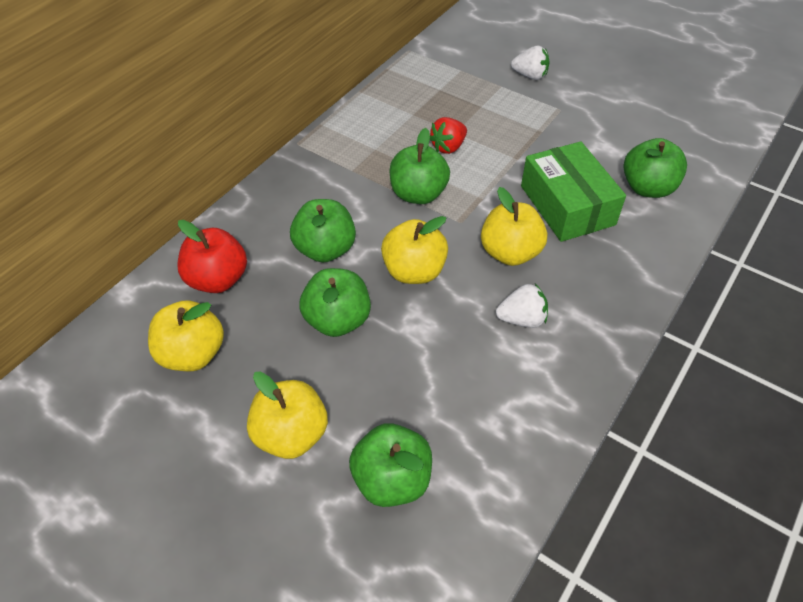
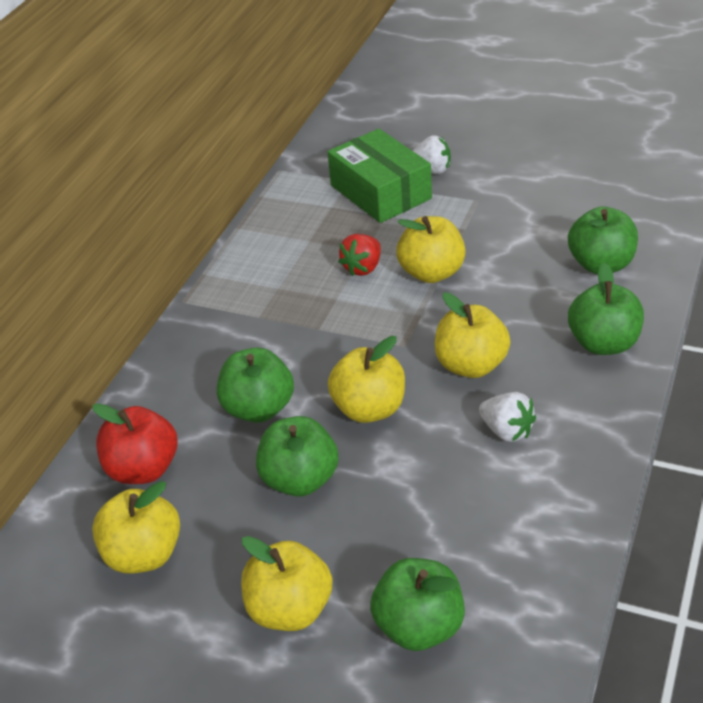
camera: 10 degrees left, 10 degrees down
(418, 194) = (345, 326): green apple -> green apple (603, 343)
(503, 163) = (431, 273): none -> yellow apple
(522, 319) = (507, 431): white strawberry -> white strawberry turned 60 degrees clockwise
(567, 205) = (518, 302): green box -> green box (380, 192)

